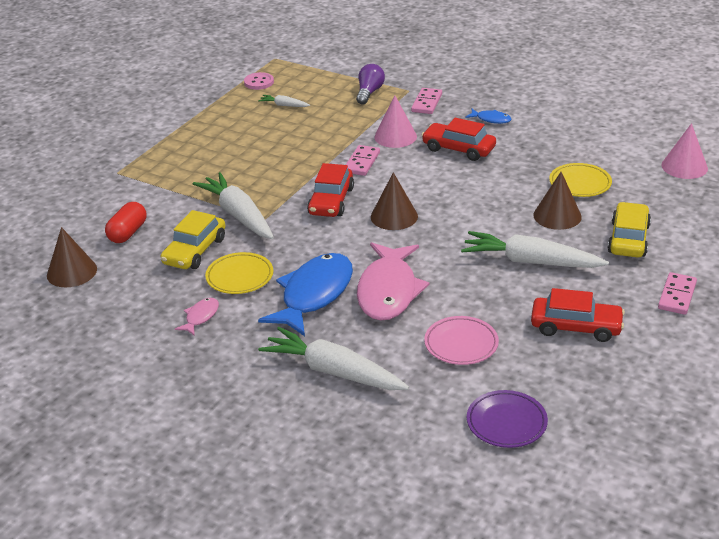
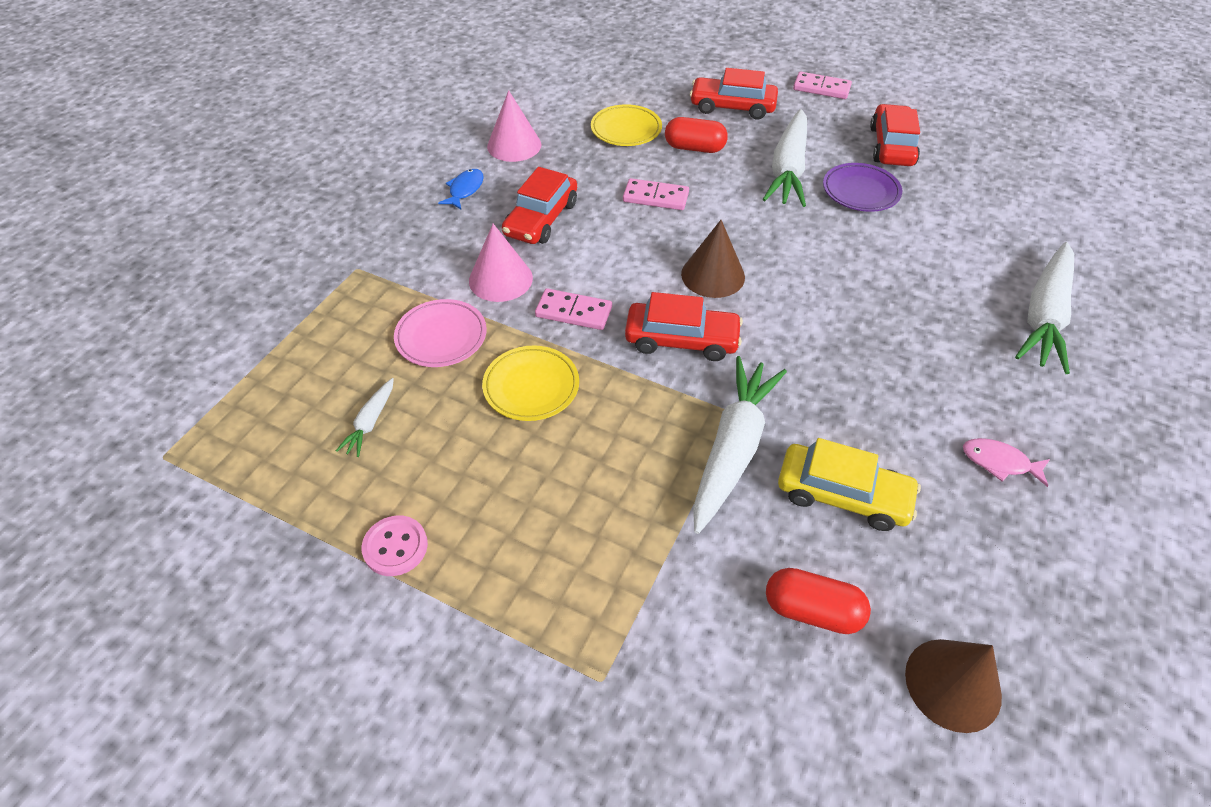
camera: 95 degrees left, 15 degrees up
(238, 215) = (732, 449): white carrot -> white carrot turned 150 degrees clockwise
(240, 277) = (892, 427): yellow plate -> yellow plate (531, 387)
(259, 82) = (264, 472): pink button -> pink button (395, 547)
(314, 294) = (906, 343): blue fish -> none
(369, 92) = (352, 312): purple light bulb -> none
(388, 291) = (876, 276): pink fish -> none
(426, 103) = (403, 249): pink domino -> pink domino (655, 197)
(461, 344) = (951, 219): pink plate -> pink plate (441, 337)
(506, 423) = (1054, 192): purple plate -> purple plate (860, 191)
(557, 216) = (694, 148): brown cone -> red capsule
(628, 239) = (732, 107): yellow car -> red car
(684, 166) = (590, 65): pink cone -> pink cone (514, 145)

